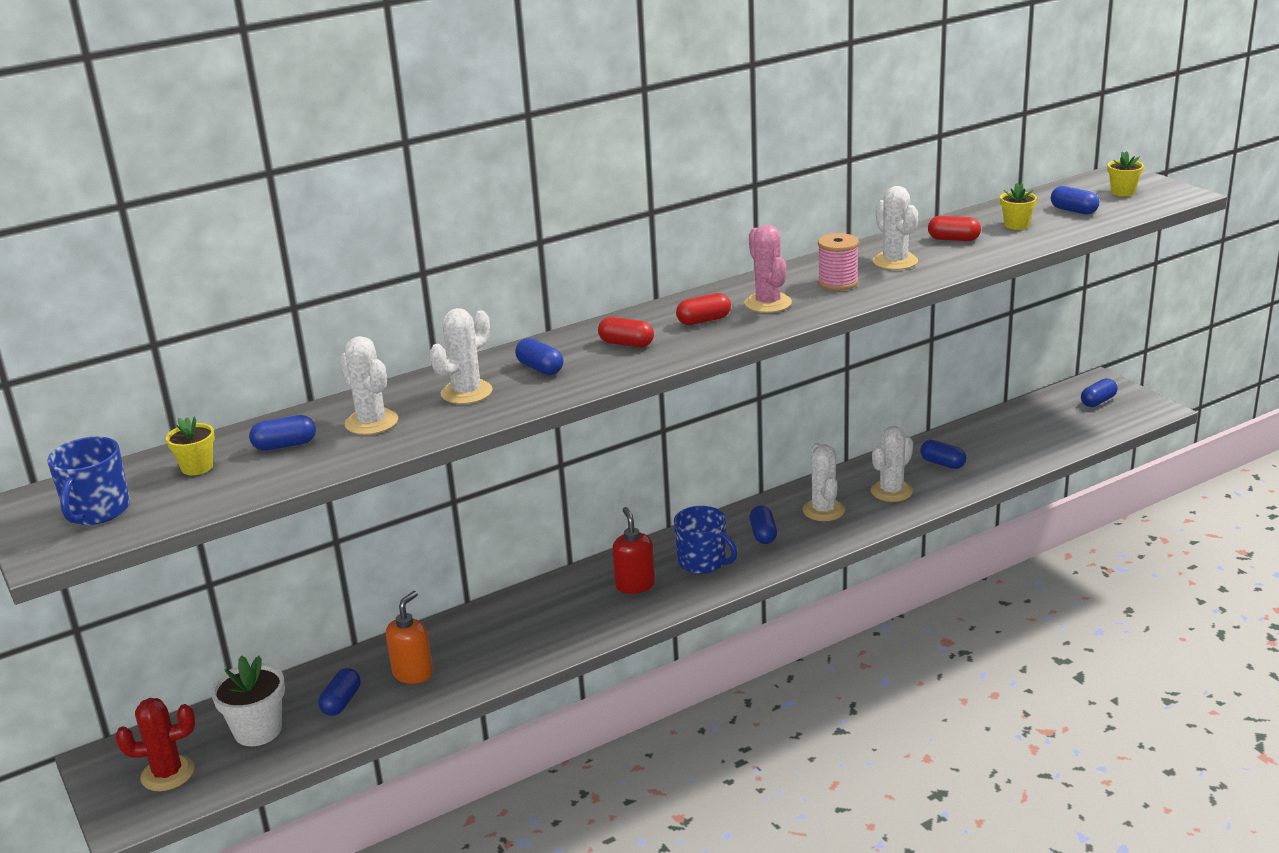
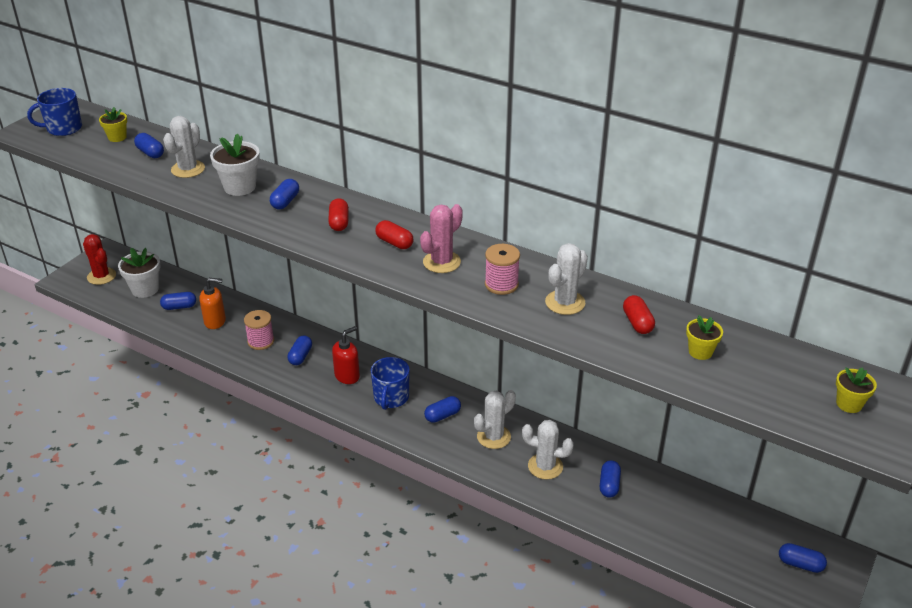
camera: 60 degrees right, 10 degrees up
(466, 392) = (240, 187): white cactus -> white flower pot
(499, 640) = (261, 341): none -> pink spool
(1073, 211) = (767, 380): blue capsule -> blue capsule (300, 356)

